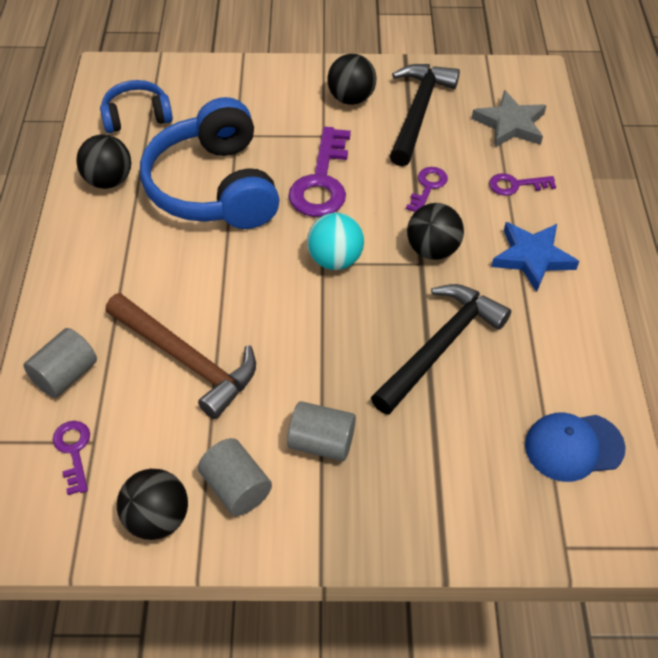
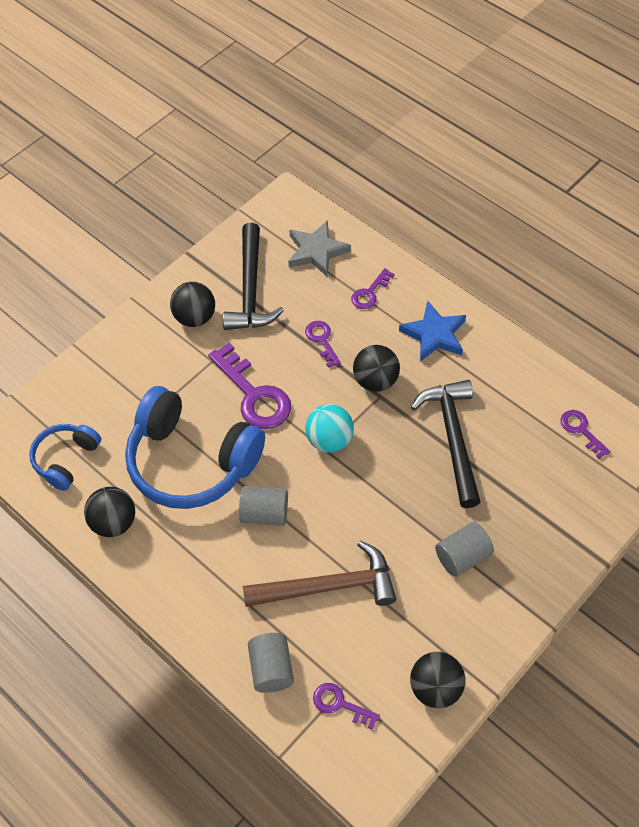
camera: 45 degrees left, 5 degrees up
(236, 488) = (453, 627): grey cylinder -> grey cylinder (264, 514)
(418, 111) = (250, 290): black hammer -> black hammer turned 150 degrees counterclockwise
(573, 447) = (581, 430): blue cap -> purple key

